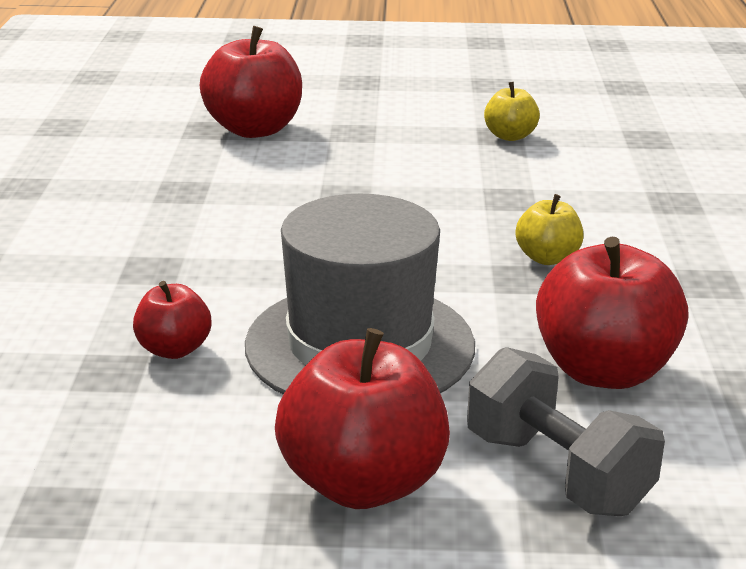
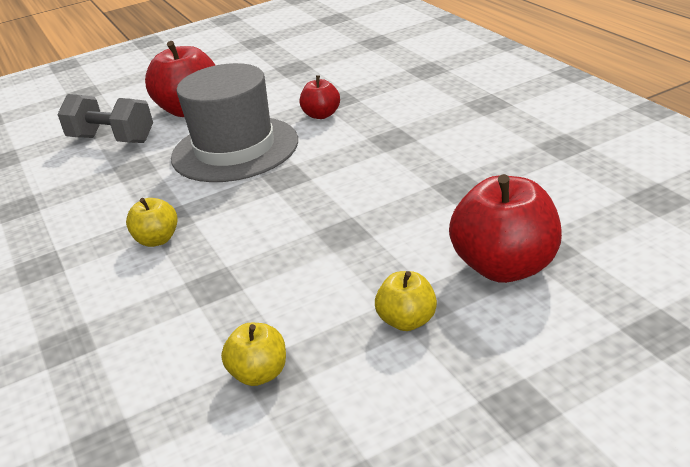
camera: 155 degrees right, 5 degrees up
(371, 127) = (407, 321): none -> yellow apple
(604, 370) = (100, 185): red apple -> none

